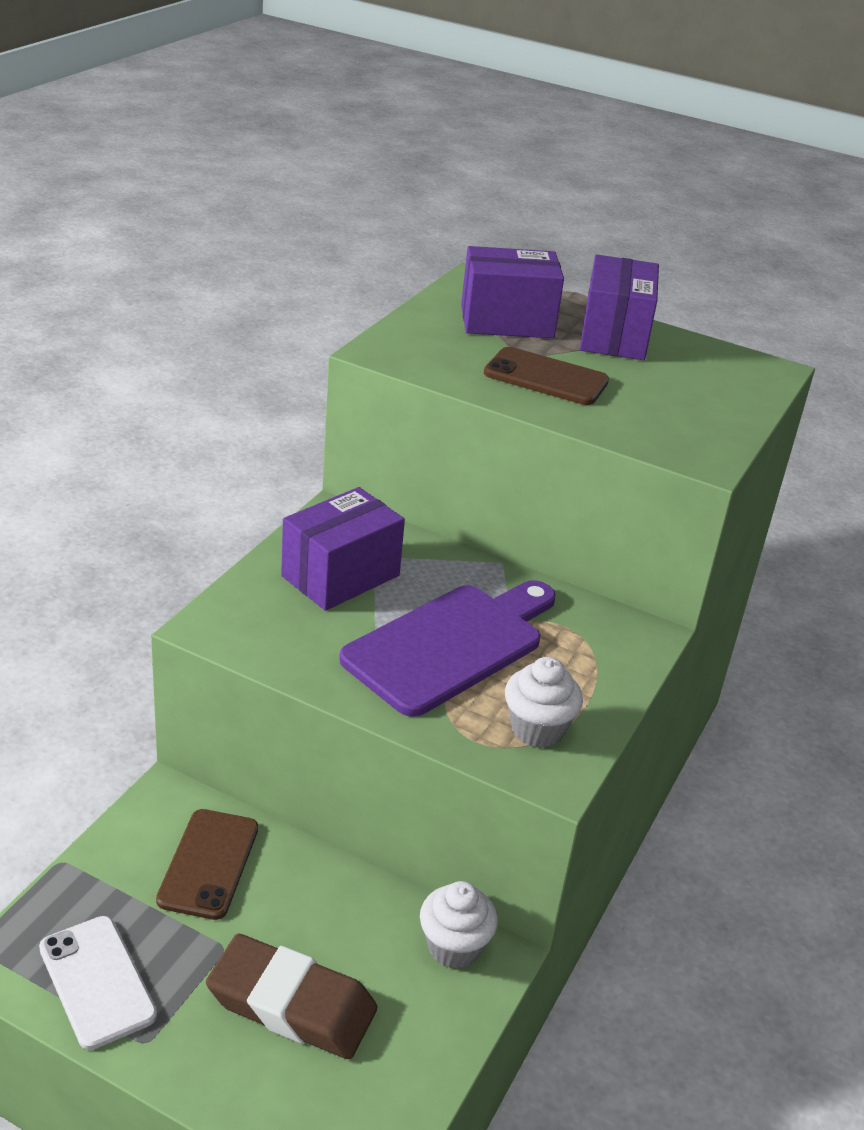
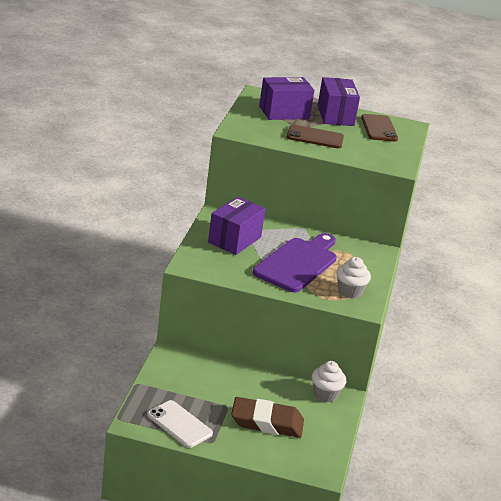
camera: 15 degrees left, 5 degrees down
(208, 864) = (203, 377): brown phone -> brown phone (379, 128)

